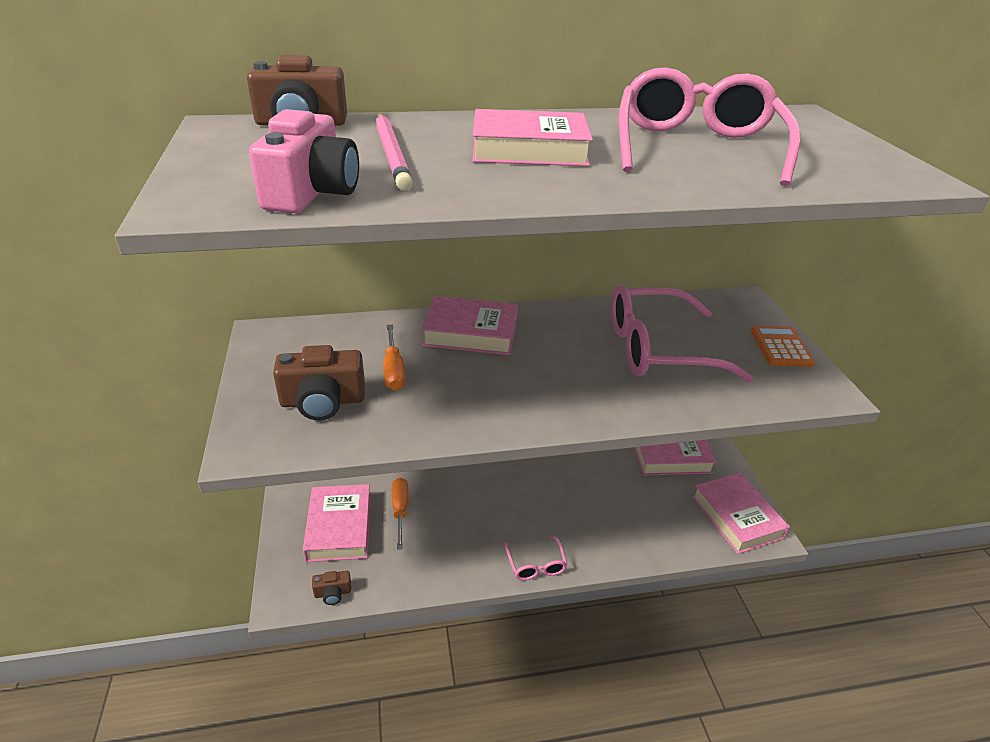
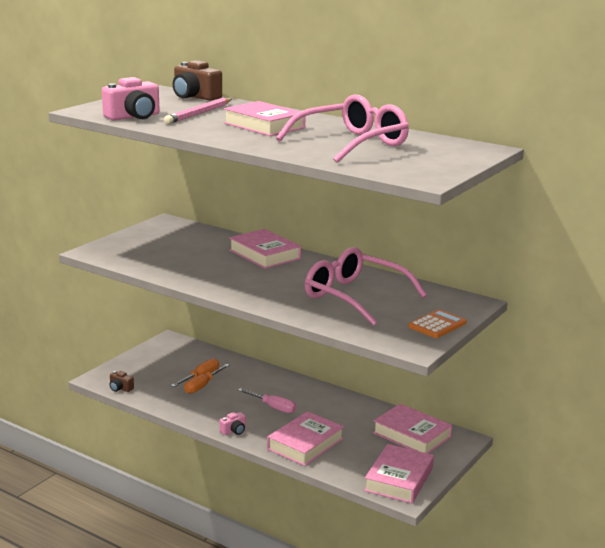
camera: 45 degrees right, 15 degrees down
(323, 401) = (146, 251): brown camera -> none
(339, 527) = (160, 368): pink book -> pink book (305, 444)
(393, 370) = (197, 253): orange screwdriver -> orange screwdriver (202, 386)
(525, 503) = (273, 407): none -> pink screwdriver
(536, 565) = (234, 431): pink glasses -> pink camera

